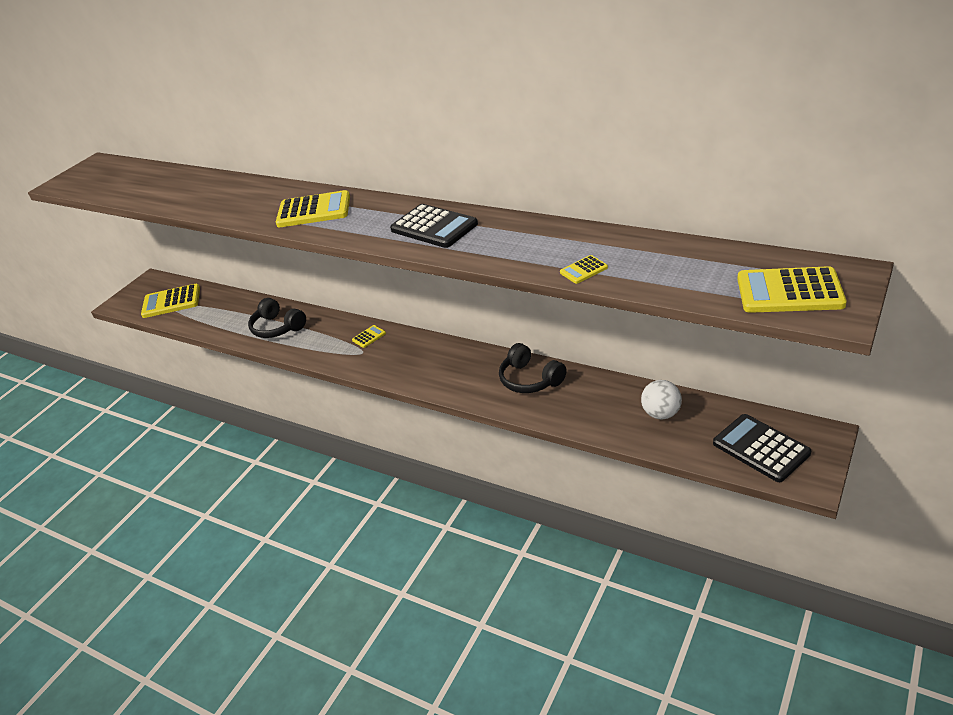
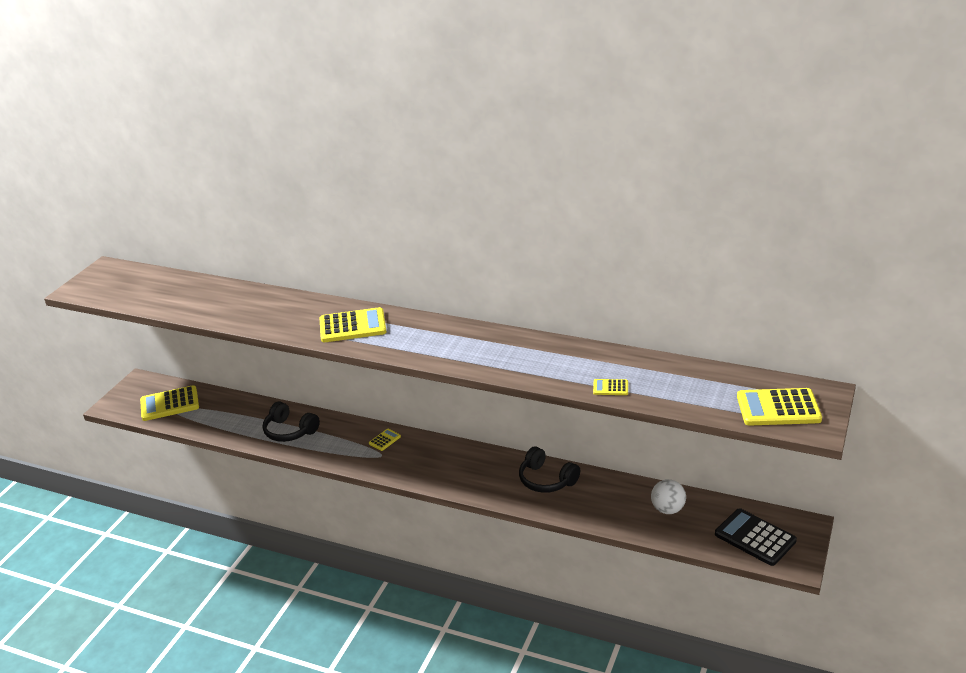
camera: 10 degrees left, 5 degrees down
(434, 227) = (471, 345): black calculator -> none
(583, 270) = (610, 387): yellow calculator -> yellow calculator turned 45 degrees clockwise

